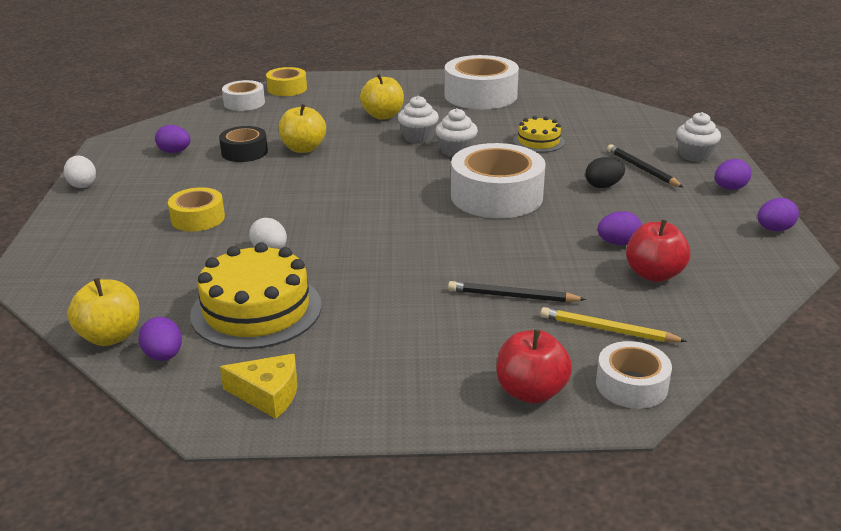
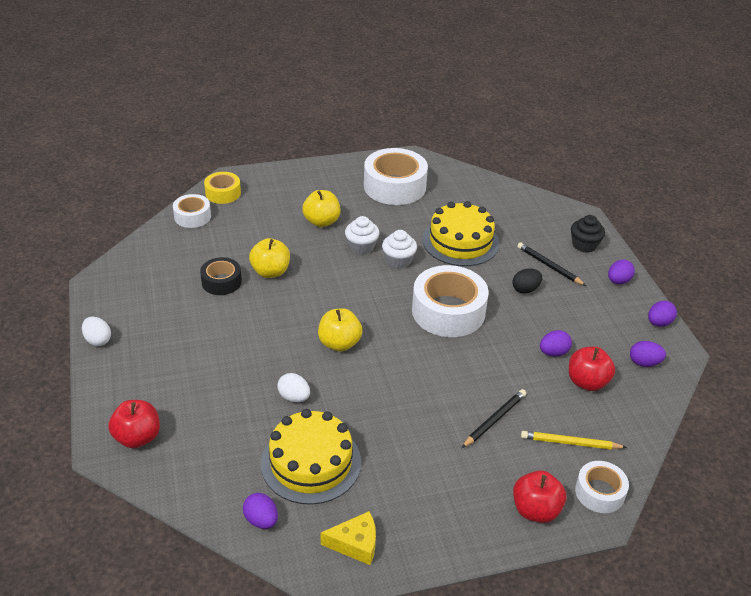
camera: 15 degrees left, 10 degrees up
(69, 266) = (137, 437): none -> red apple
(110, 336) = (210, 508): yellow apple -> yellow apple (339, 343)
(174, 152) = (160, 289): purple egg -> purple egg (644, 363)
(198, 218) = (218, 368): yellow tape -> none
(512, 296) = (494, 420): black pencil -> black pencil turned 135 degrees clockwise
(538, 141) = (460, 241): yellow cake -> yellow cake, size x1.82
(695, 155) = (584, 245): white cupcake -> black cupcake

